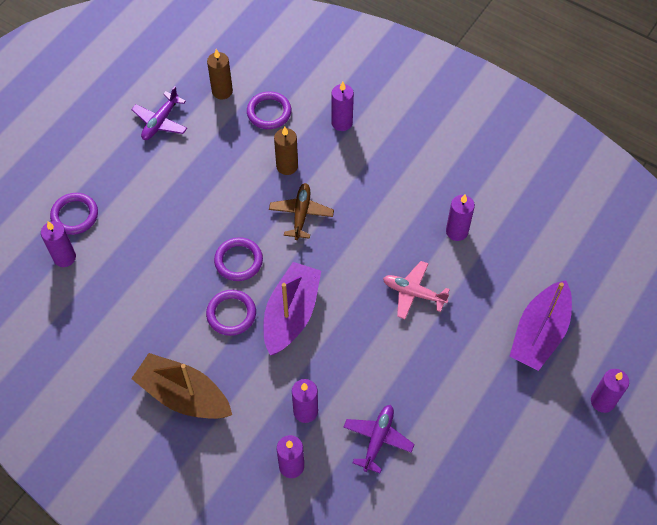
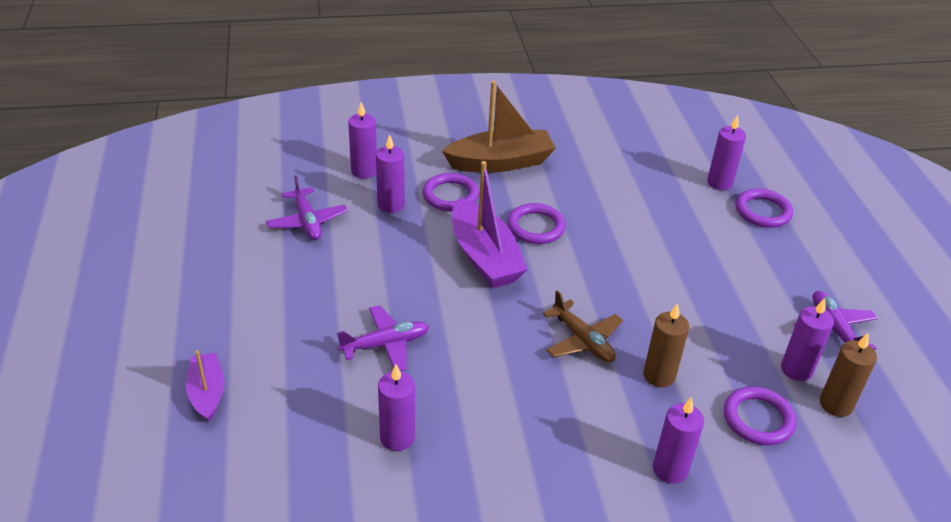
camera: 135 degrees right, 20 degrees down
(238, 261) = (584, 265): purple ring -> purple ring (450, 195)
(413, 293) = (385, 344): pink plane -> purple plane
(539, 333) = (207, 393): purple boat -> purple boat, size x0.57
(602, 401) = (87, 373): purple candle -> purple candle (796, 369)

